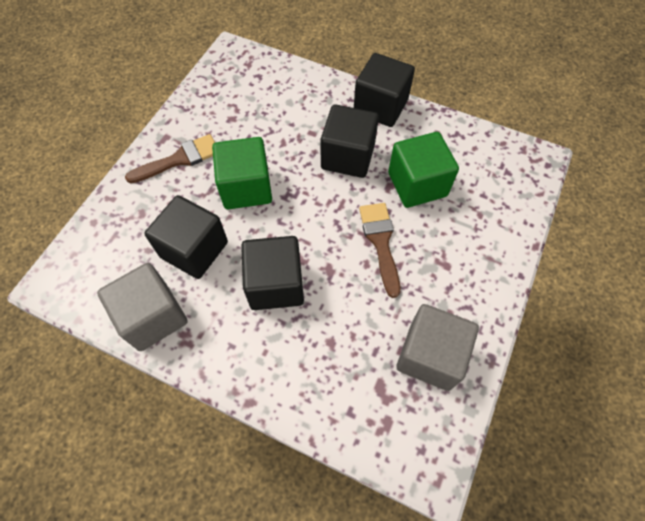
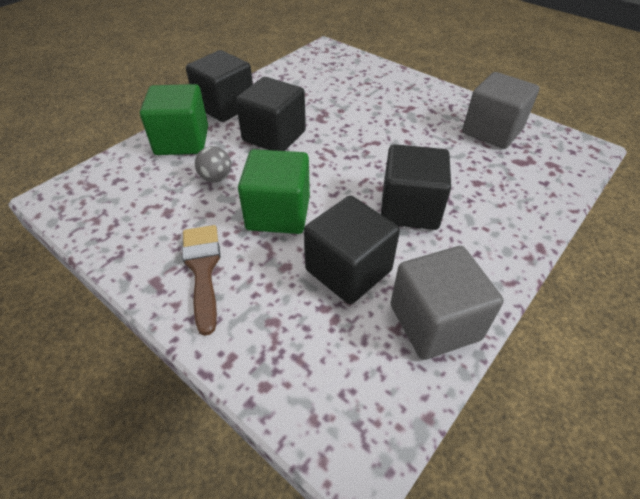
camera: 75 degrees left, 15 degrees down
(277, 134) = (216, 178): none -> grey ball
(380, 242) = (379, 135): brown brush -> none
(417, 184) = (325, 104): green cube -> green cube (182, 141)

